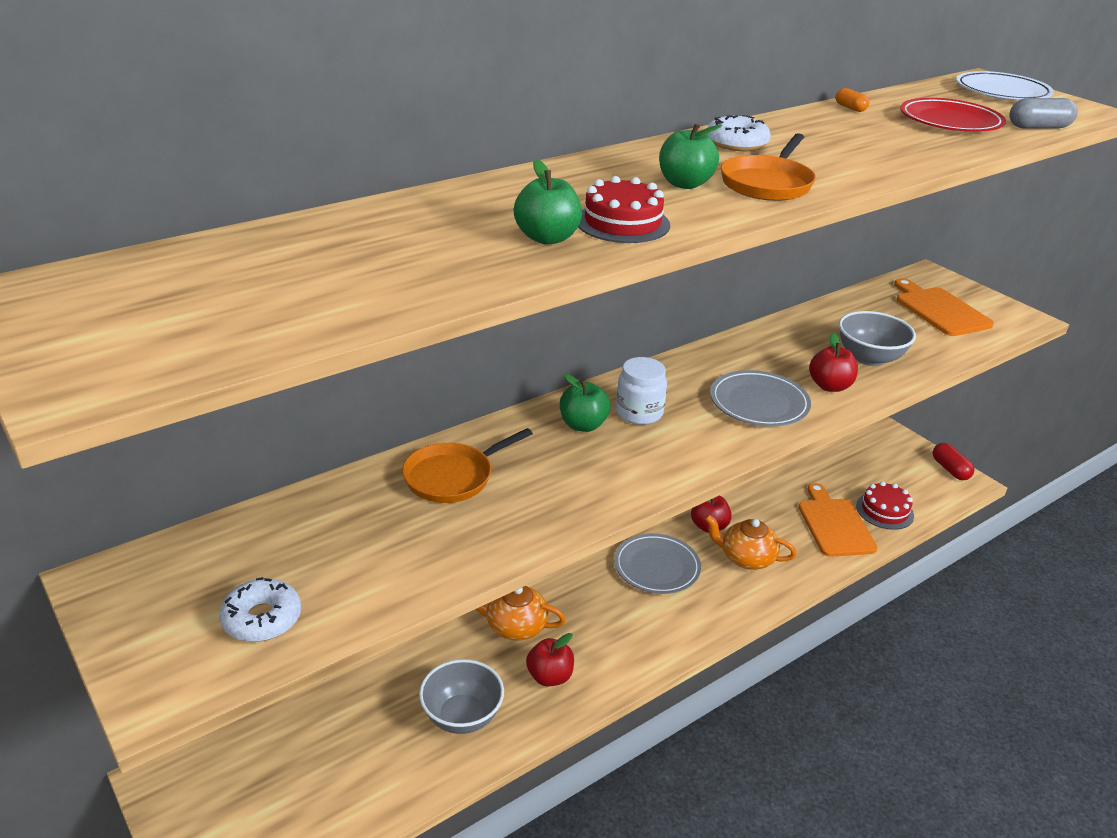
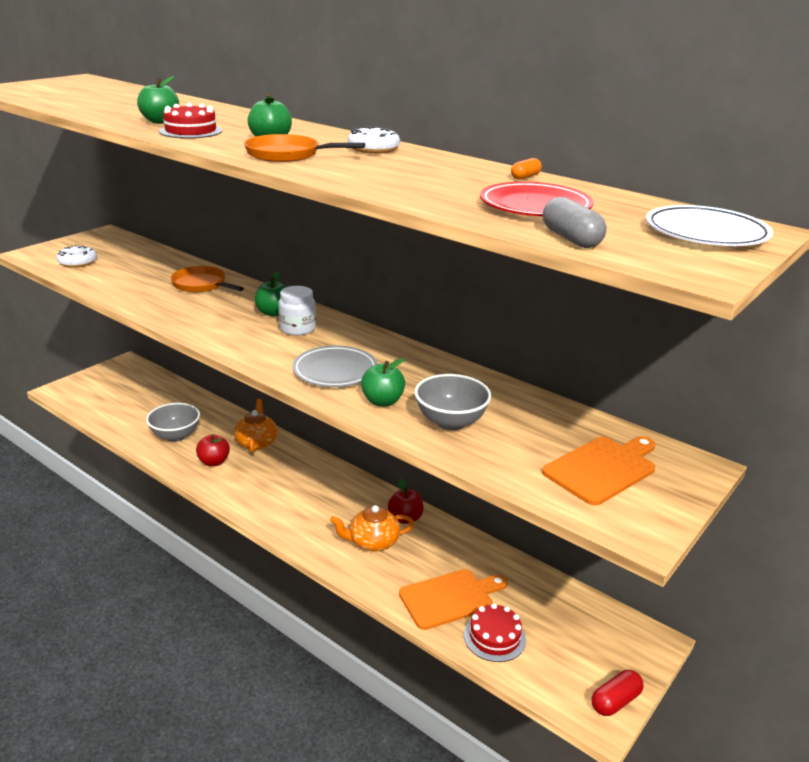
camera: 75 degrees right, 5 degrees down
(656, 567) = (340, 495): grey plate -> none
(746, 558) = (372, 542): orange teapot -> orange teapot turned 105 degrees counterclockwise
(830, 386) = (382, 401): red apple -> green apple

